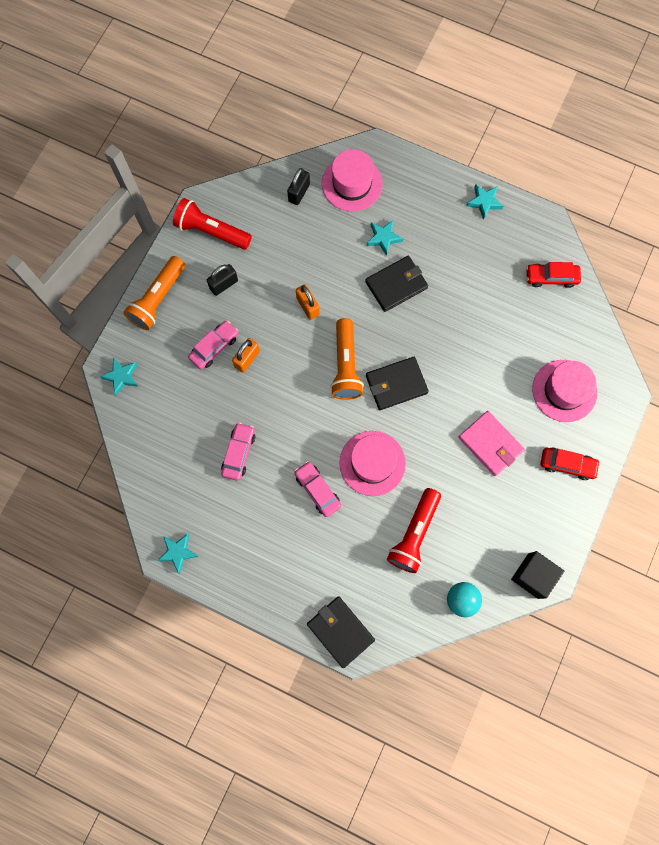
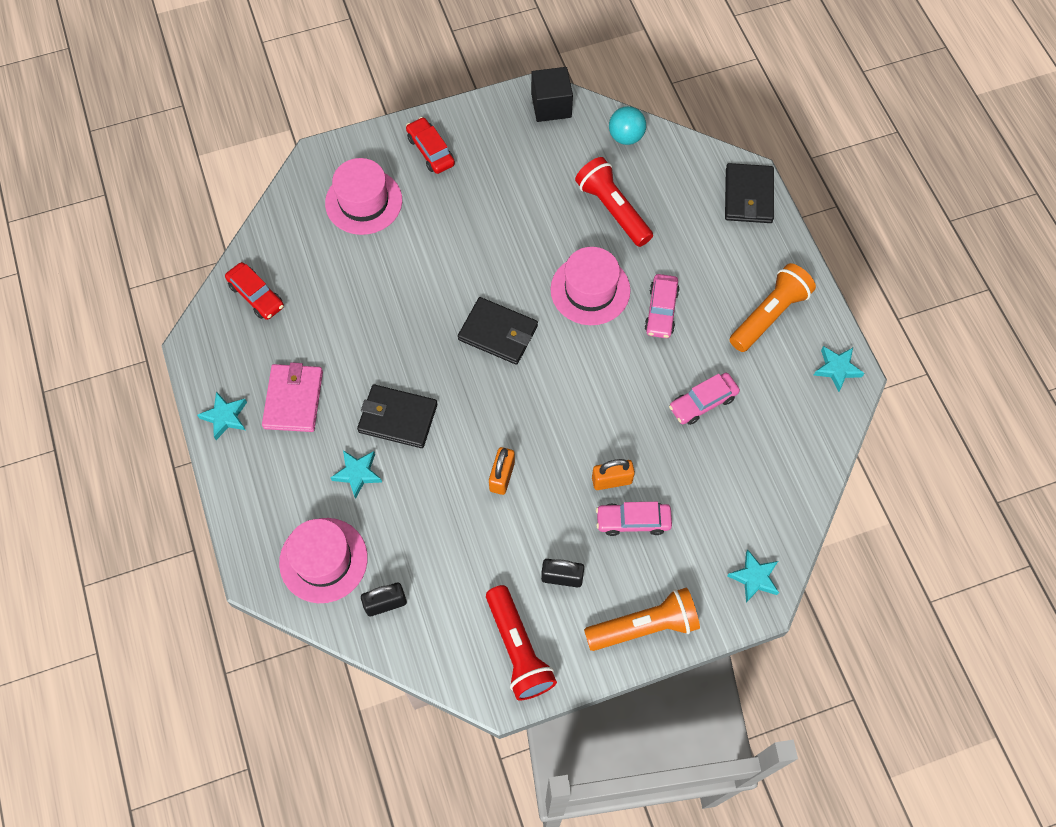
camera: 135 degrees left, 10 degrees down
(345, 365) = (525, 390): orange flashlight -> orange flashlight (769, 315)
(414, 533) = (613, 210): red flashlight -> red flashlight turned 105 degrees counterclockwise
(490, 444) = (473, 217): pink wallet -> pink wallet (293, 399)

